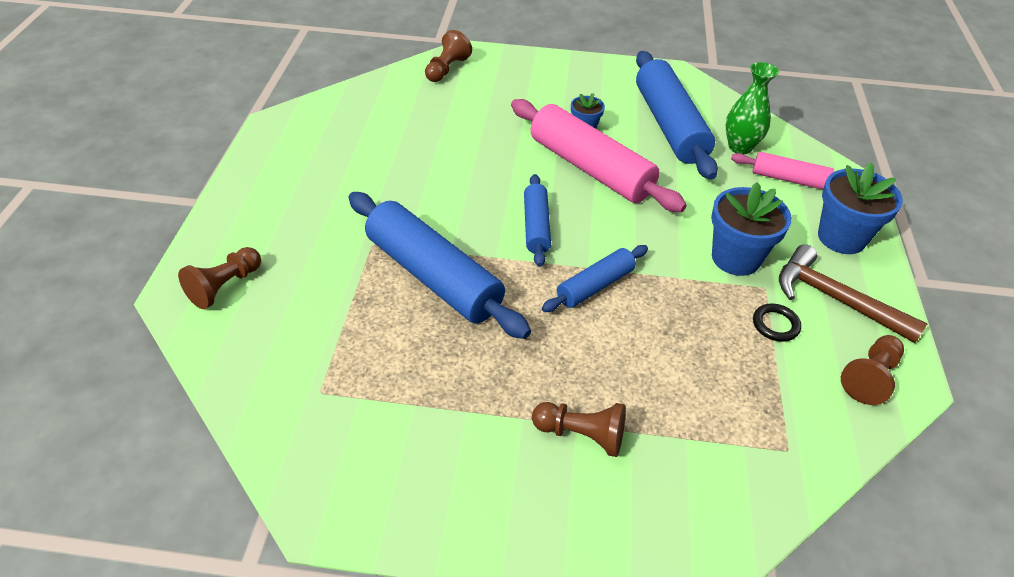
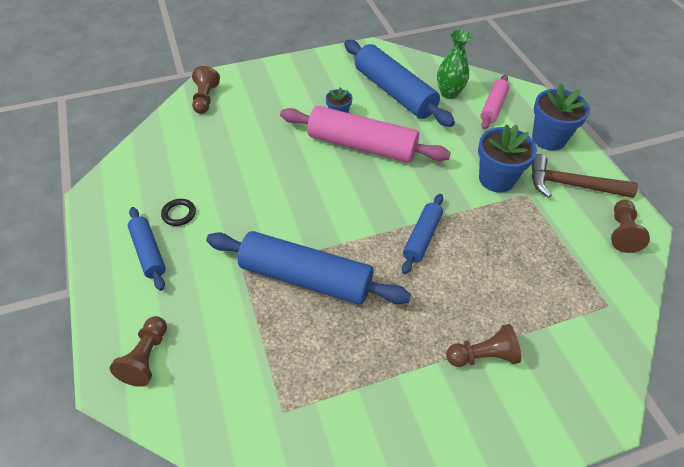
camera: 25 degrees left, 5 degrees up
(536, 226) = (353, 207): blue rolling pin -> blue rolling pin (148, 252)
(775, 325) = (548, 219): black ring -> black ring (179, 214)
(789, 179) = (493, 107): pink rolling pin -> pink rolling pin turned 60 degrees counterclockwise

